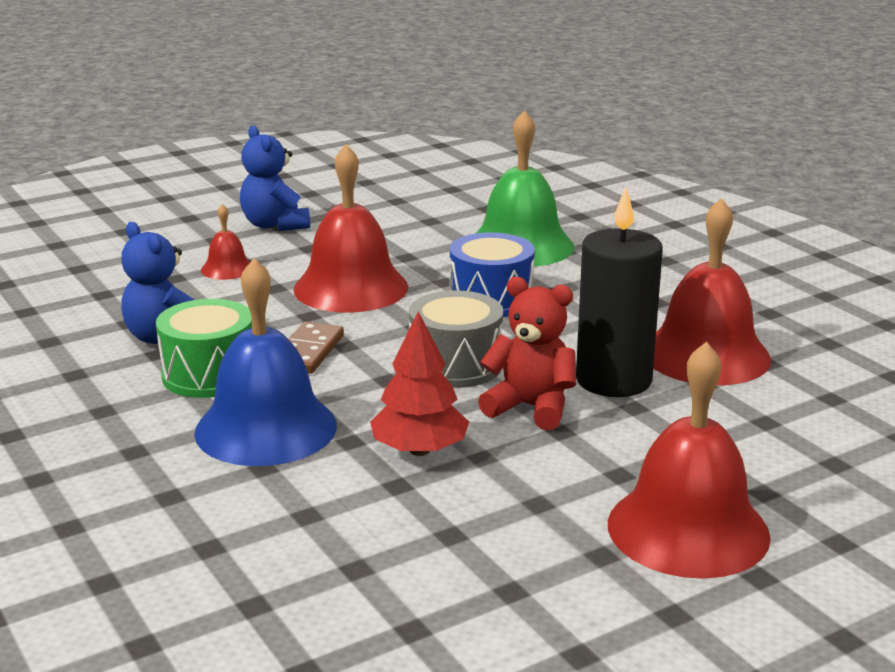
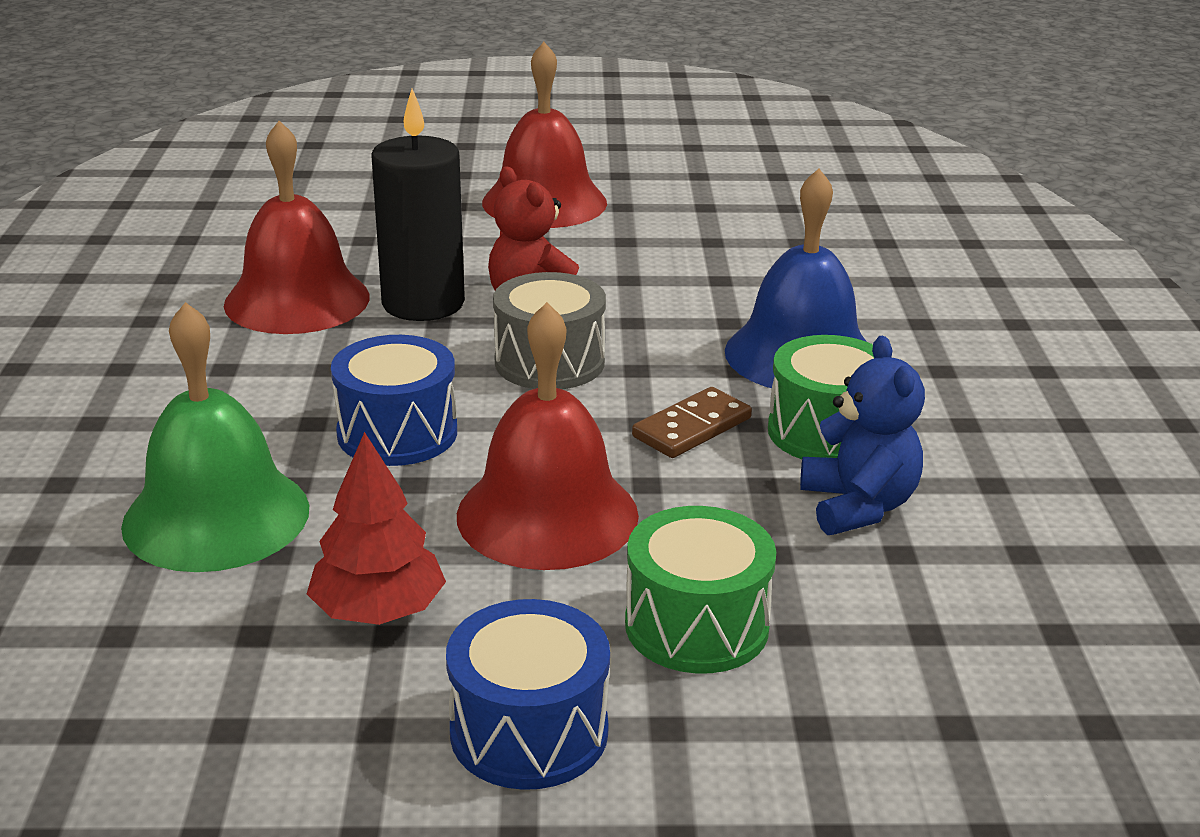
camera: 150 degrees left, 5 degrees up
(227, 268) = (696, 625): red bell -> green drum
(275, 225) = (529, 731): blue teddy bear -> blue drum
(419, 450) = (675, 298): red tree -> red tree (378, 611)

